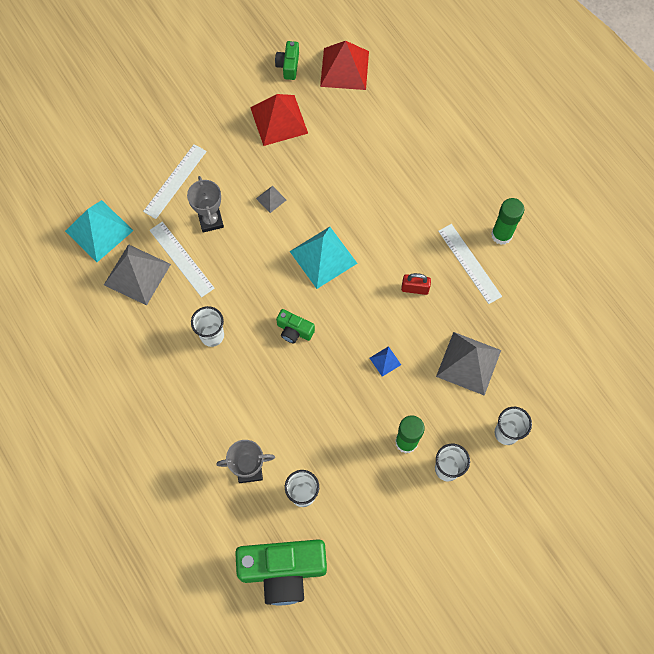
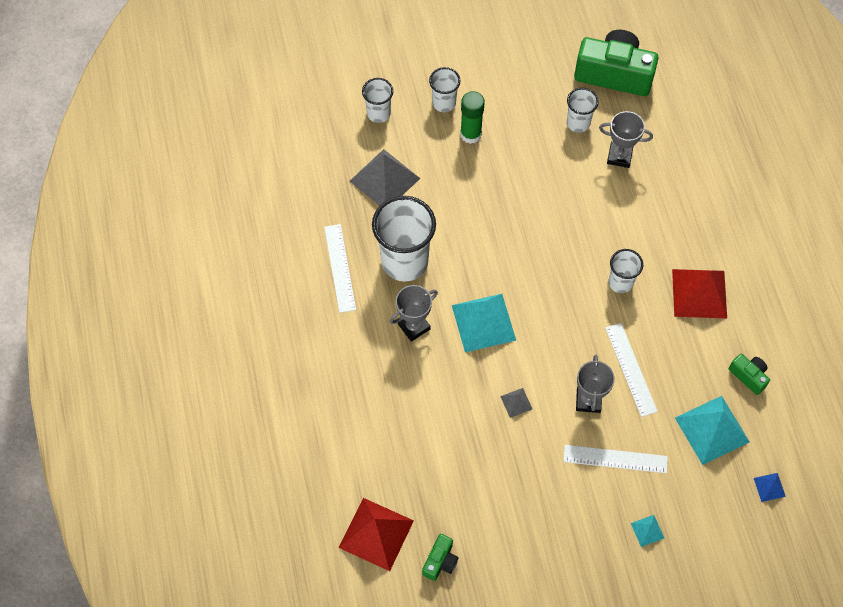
camera: 160 degrees left, 5 degrees down
(135, 136) = (647, 530): none -> turquoise pyramid
(137, 274) = (681, 368): grey pyramid -> none
(175, 181) = (615, 459): white ruler -> white ruler turned 45 degrees clockwise
(279, 120) = (476, 494): red pyramid -> red pyramid (699, 293)
(294, 331) = (538, 261): green camera -> green camera (748, 376)
(382, 233) = (414, 326): none -> grey trophy
(385, 361) = (461, 206): blue pyramid -> blue pyramid (769, 487)
(415, 289) = (404, 261): red padlock -> white cup
(501, 235) = (294, 285): green glue stick -> none

